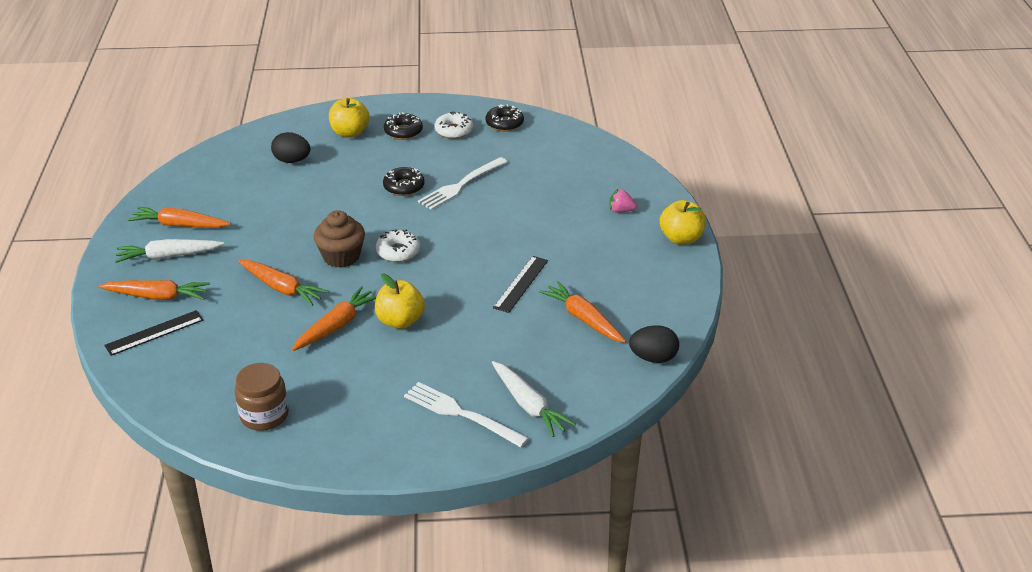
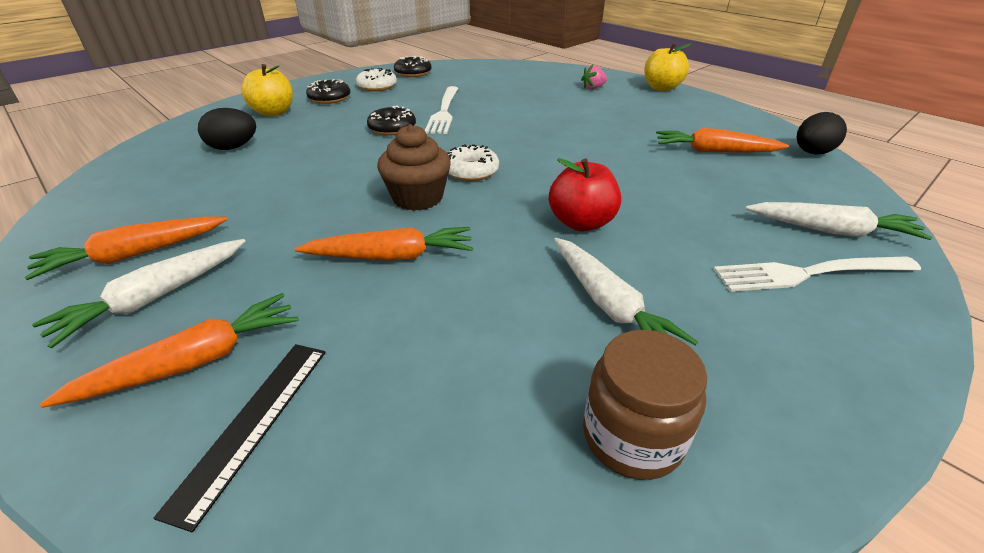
camera: 40 degrees left, 0 degrees up
(336, 326) = (524, 261): orange carrot -> none
(338, 368) = (609, 304): none -> white carrot
(400, 321) = (581, 223): yellow apple -> red apple
(521, 284) = (621, 150): black ruler -> none

